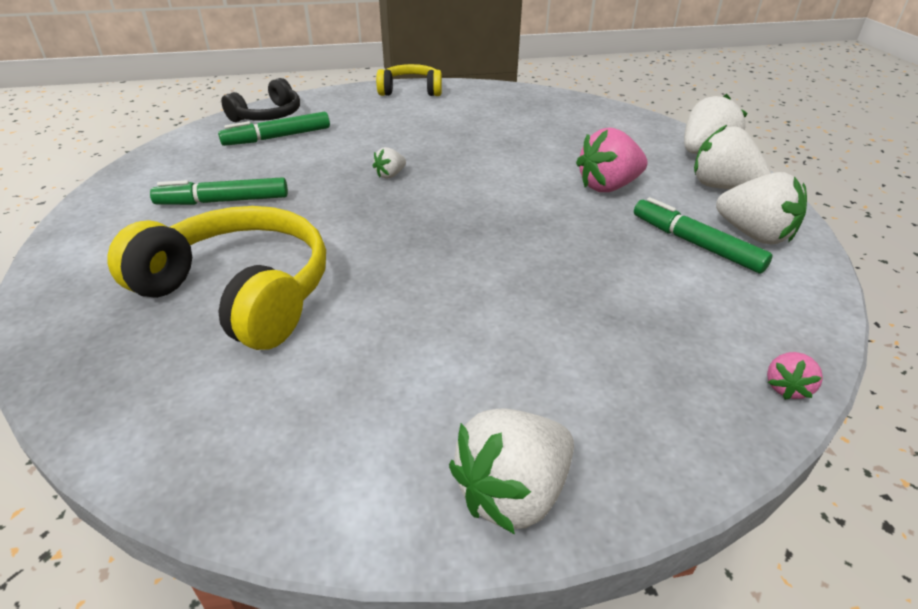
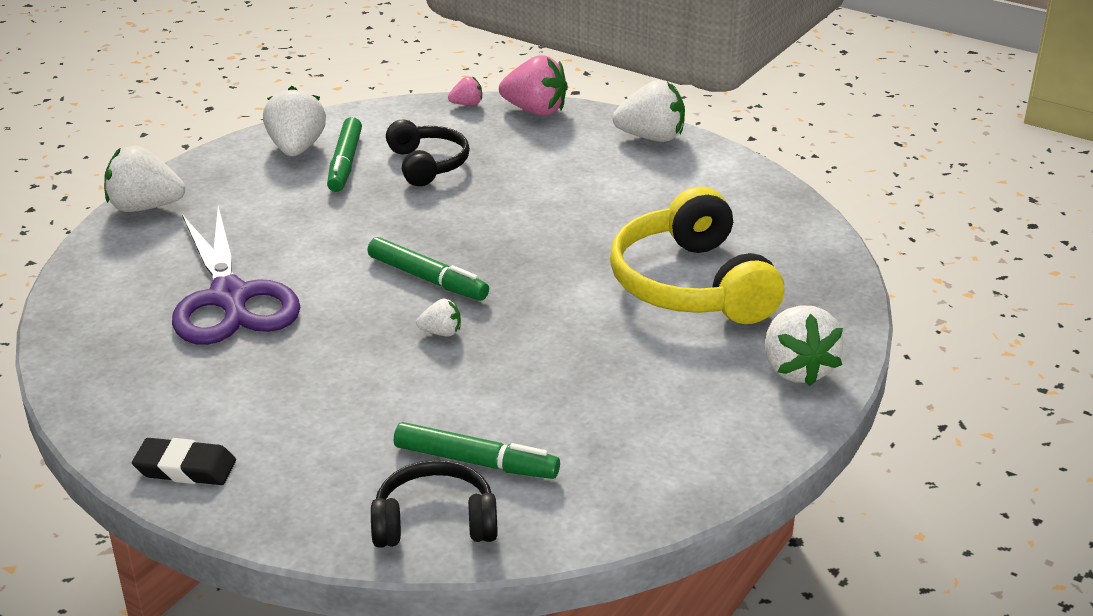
camera: 135 degrees left, 5 degrees down
(224, 201) = (629, 384): green marker -> green marker (427, 278)
(410, 90) = (185, 468): yellow headphones -> black eraser
(540, 139) = (230, 298): none -> purple scissors
(608, 186) = (296, 223): pink strawberry -> pink strawberry (535, 111)
(642, 281) = (427, 164): none -> black headphones
(722, 187) = (221, 180): white strawberry -> white strawberry (797, 369)

